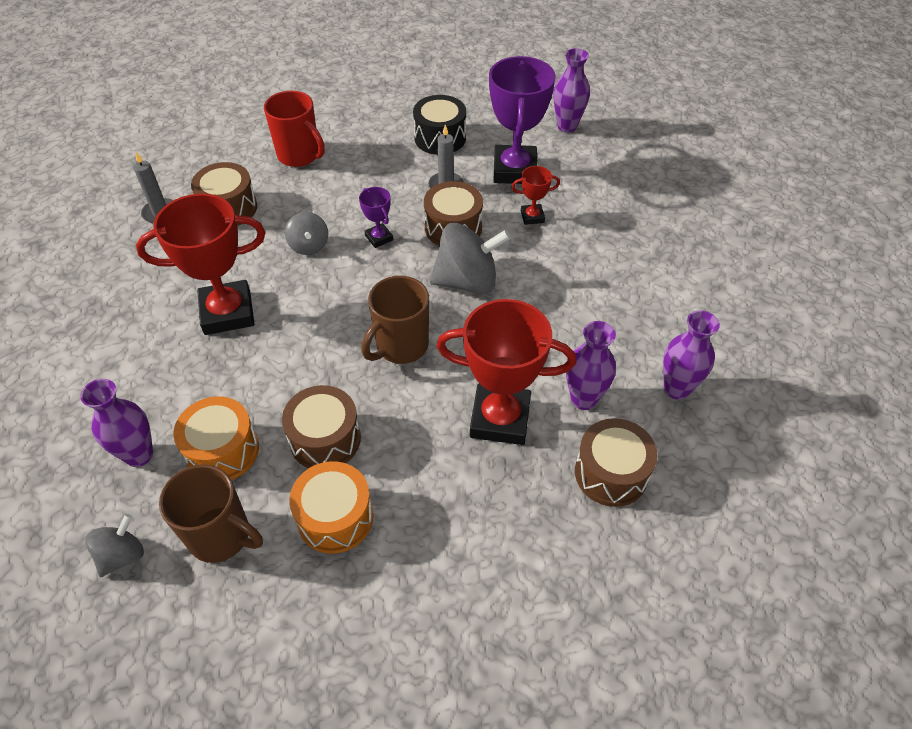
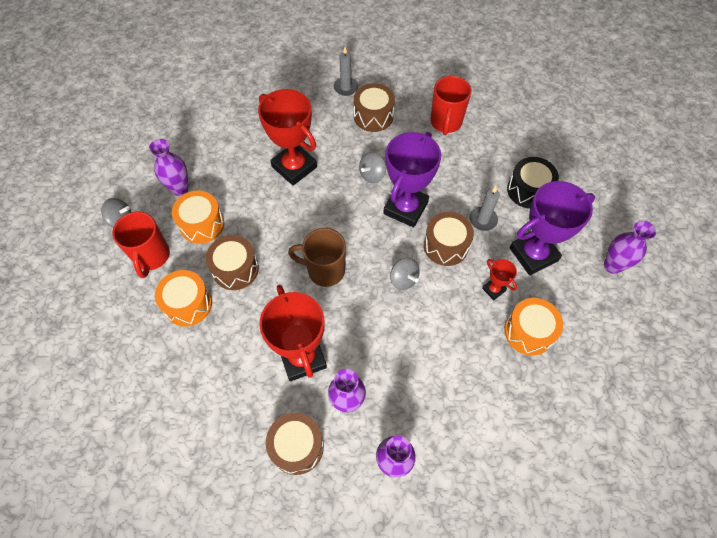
camera: 60 degrees right, 10 degrees up
(221, 536) = (151, 256): brown mug -> red mug
(379, 238) = (405, 208): purple trophy -> purple trophy, size x2.15
(467, 281) = (403, 279): grey spinning top -> grey spinning top, size x0.56
(596, 214) = (528, 332): none -> orange drum

